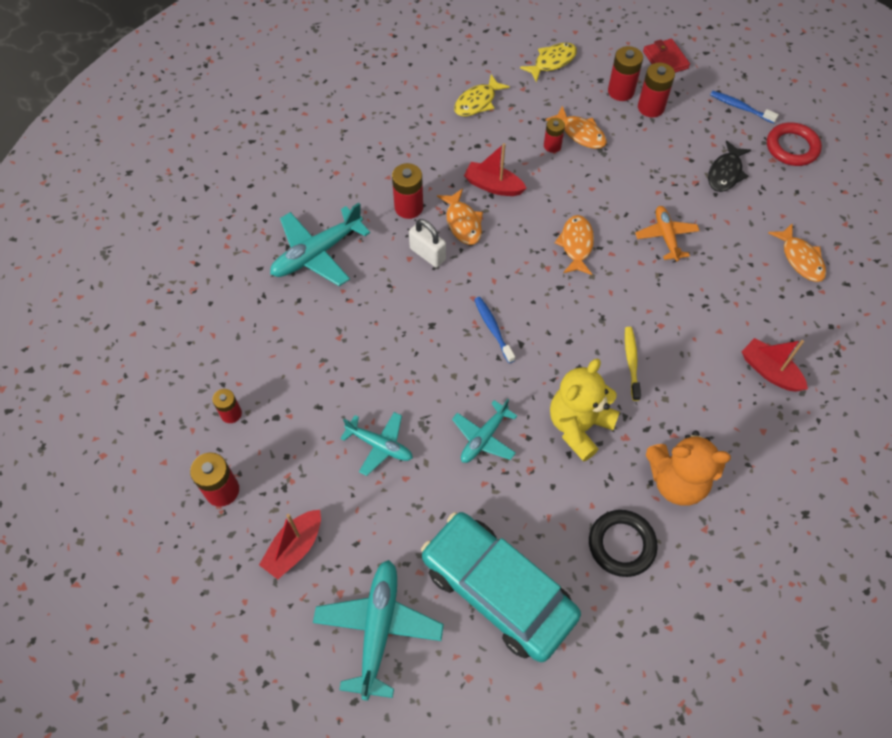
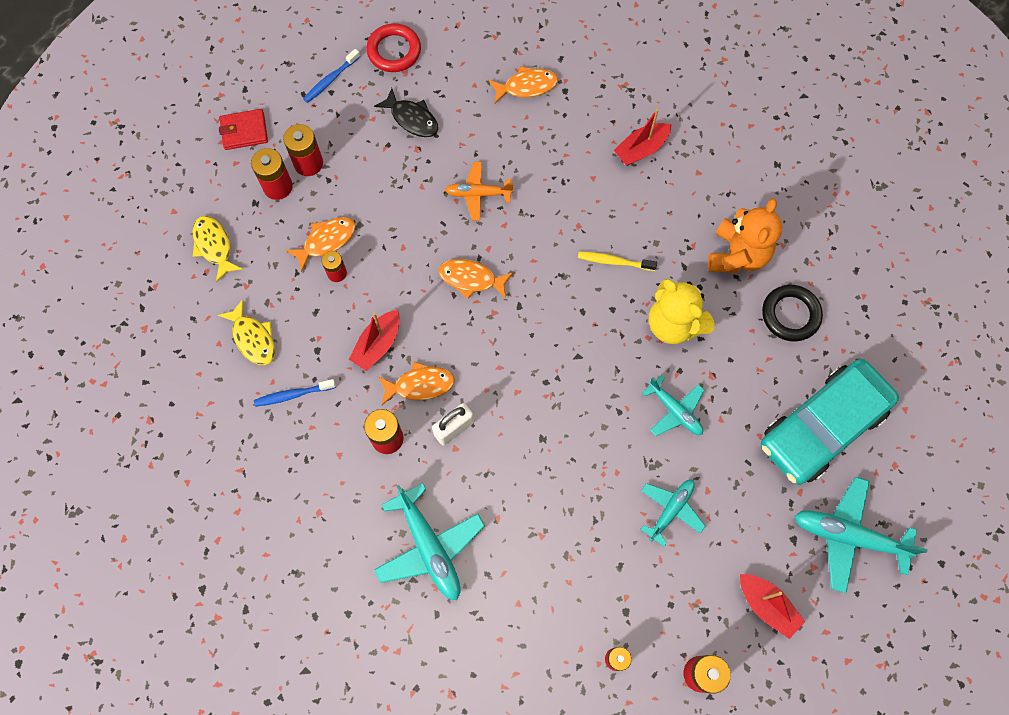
camera: 80 degrees left, 10 degrees up
(493, 328) = (557, 379): blue toothbrush -> blue toothbrush (293, 395)

